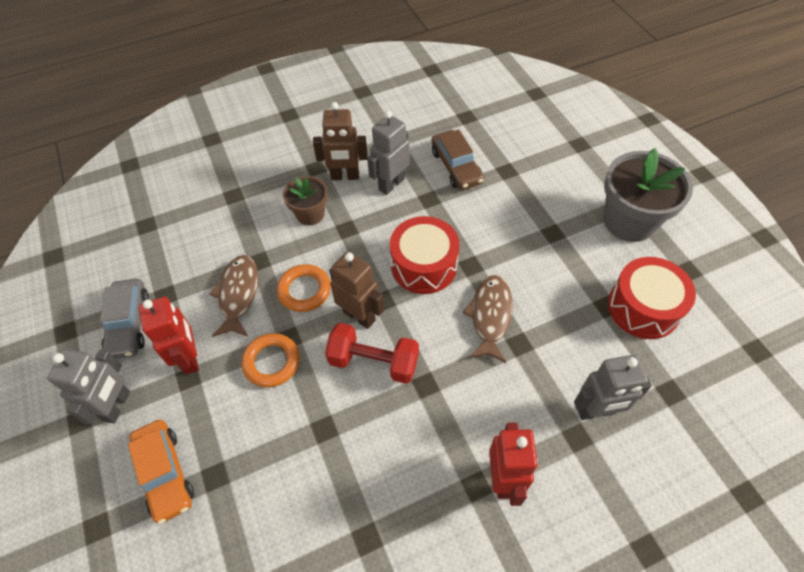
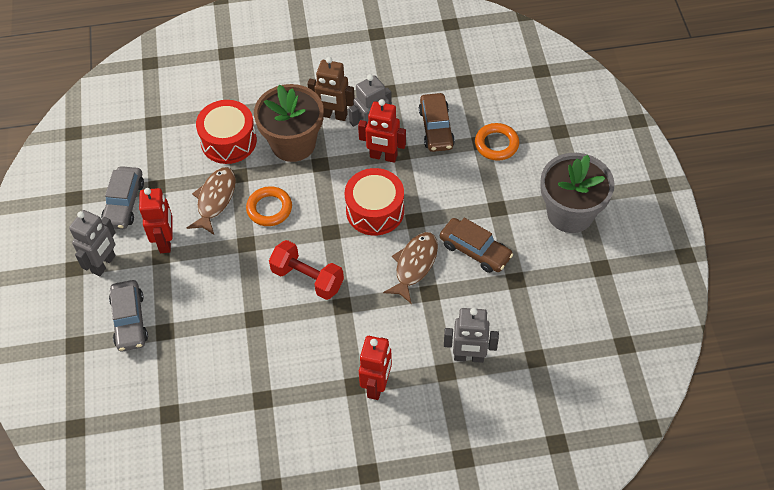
camera: 15 degrees right, 0 degrees up
(165, 473) = (129, 320): orange car -> grey car
(271, 362) = (227, 259): orange ring -> orange ring (496, 144)
(310, 214) = (293, 143): brown flower pot -> brown flower pot, size x1.77
(359, 316) = (307, 240): brown robot -> none
(412, 206) = (383, 156): none -> red robot
(549, 283) = (475, 250): none -> brown car
(643, 307) = (546, 289): red drum -> red drum (228, 141)

